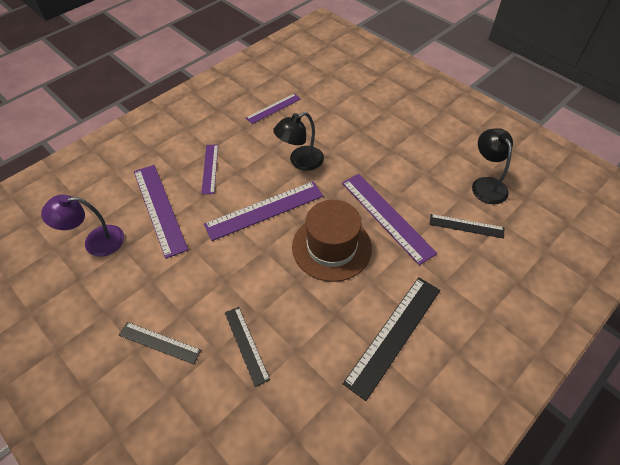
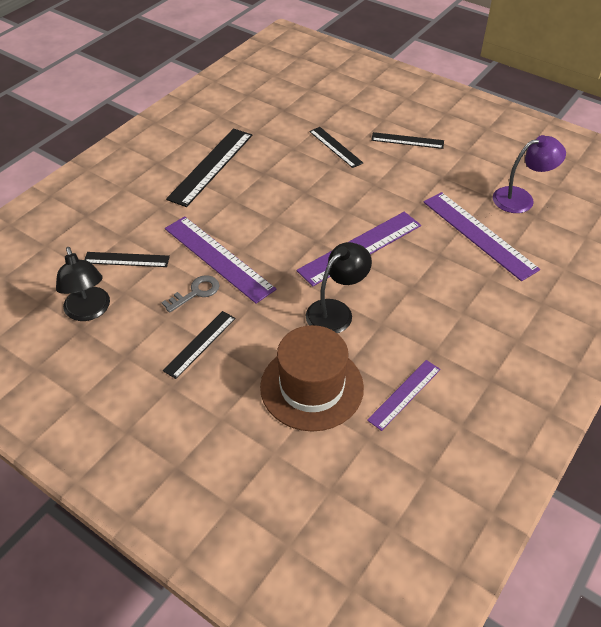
camera: 170 degrees right, 5 degrees down
(210, 168) = (449, 286): purple ruler -> none
(331, 247) = (276, 222): brown hat -> brown hat (312, 387)
(400, 151) = (200, 344): none -> black ruler
(405, 189) = (195, 293): none -> grey key

